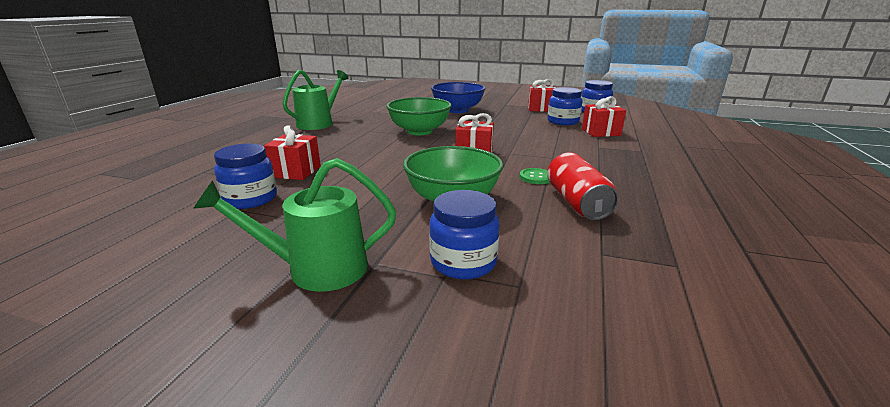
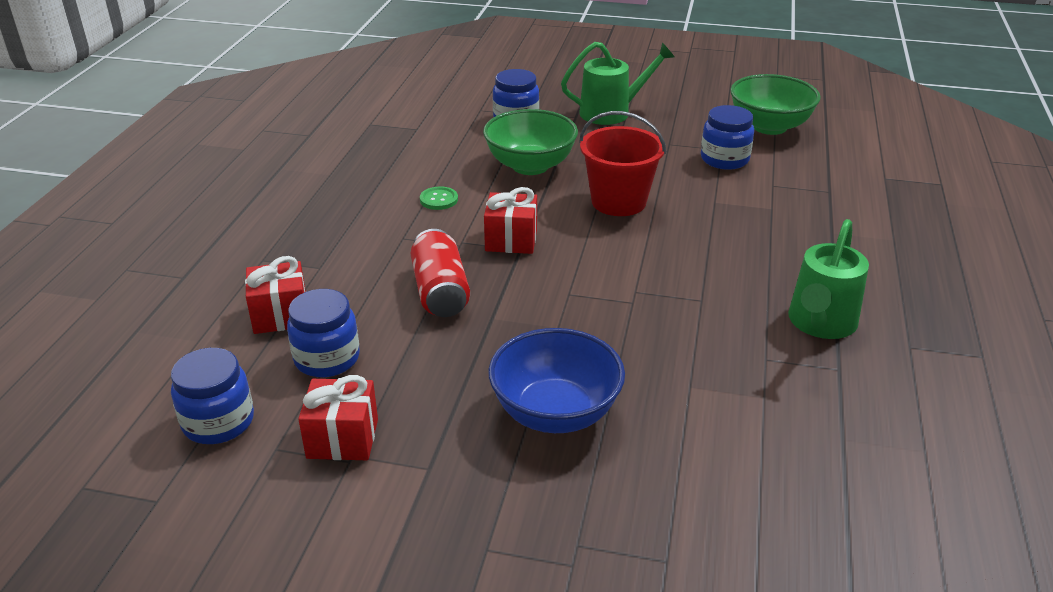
camera: 175 degrees right, 10 degrees up
(296, 171) = (721, 196): red gift -> none
(384, 171) = (618, 202): none -> red bucket
(419, 131) = (611, 301): green bowl -> green bowl (769, 126)
(576, 202) = (411, 169): red can -> red can (440, 291)

